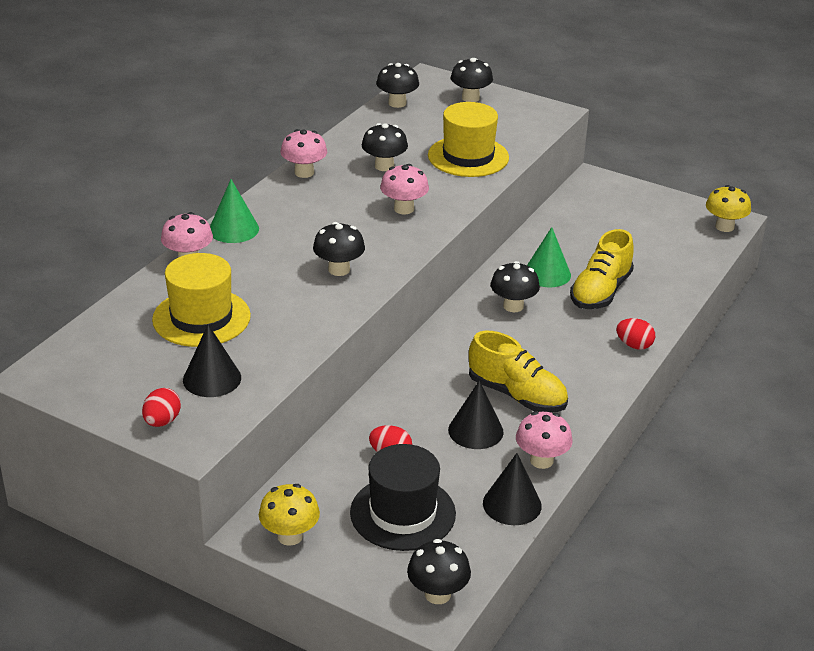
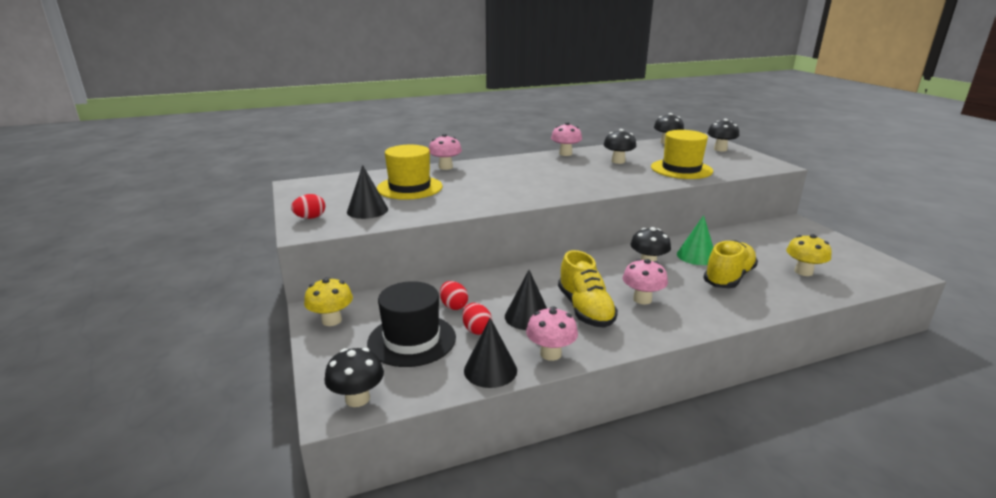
camera: 40 degrees right, 10 degrees down
(234, 229) = (489, 163): green cone -> none
(339, 269) = (518, 191): black mushroom -> none
(404, 209) = (602, 178): pink mushroom -> pink mushroom (642, 299)
(600, 292) = (728, 277): yellow shoe -> yellow shoe turned 150 degrees clockwise
(634, 345) = (720, 316): red egg -> red egg (476, 330)
(724, 226) = (891, 275): yellow mushroom -> yellow mushroom (803, 272)

